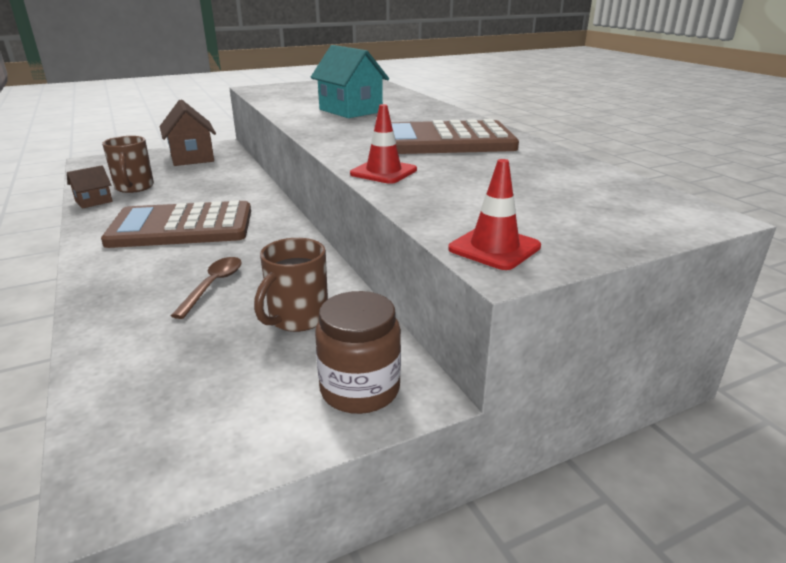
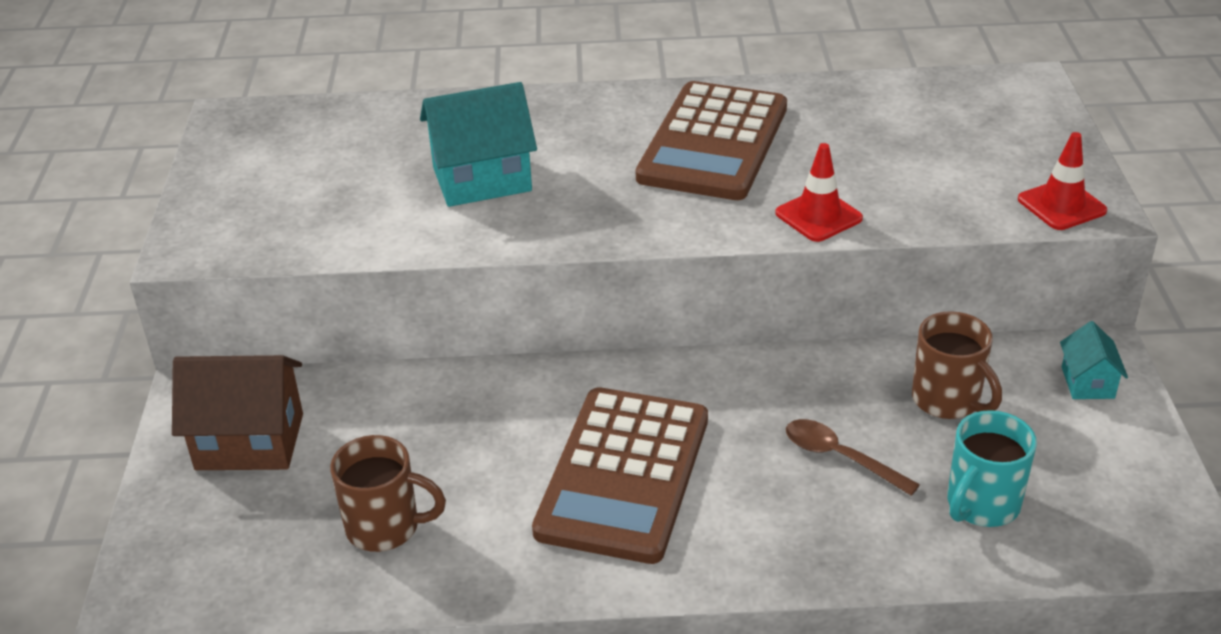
camera: 65 degrees left, 10 degrees up
(94, 201) = (430, 582): brown house -> none
(166, 351) = (981, 505): none -> turquoise mug
(360, 389) = (1087, 382): brown jar -> turquoise house

